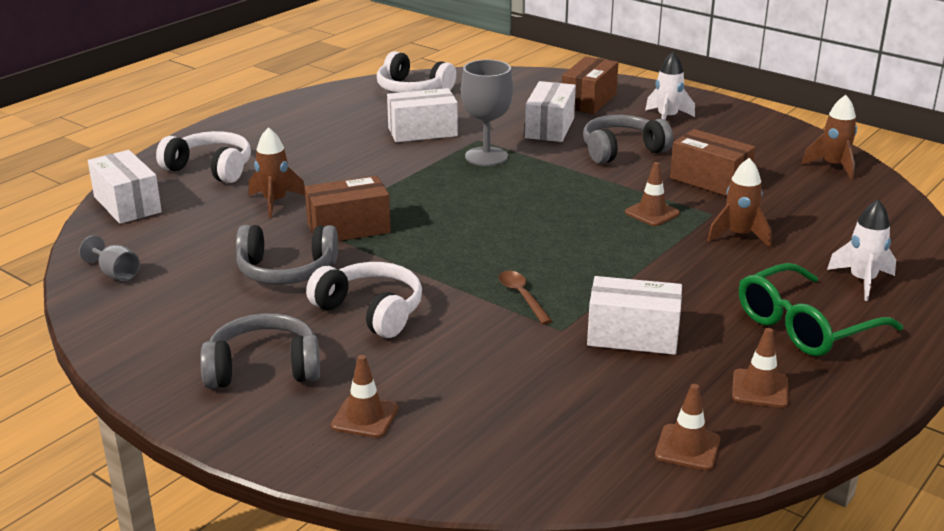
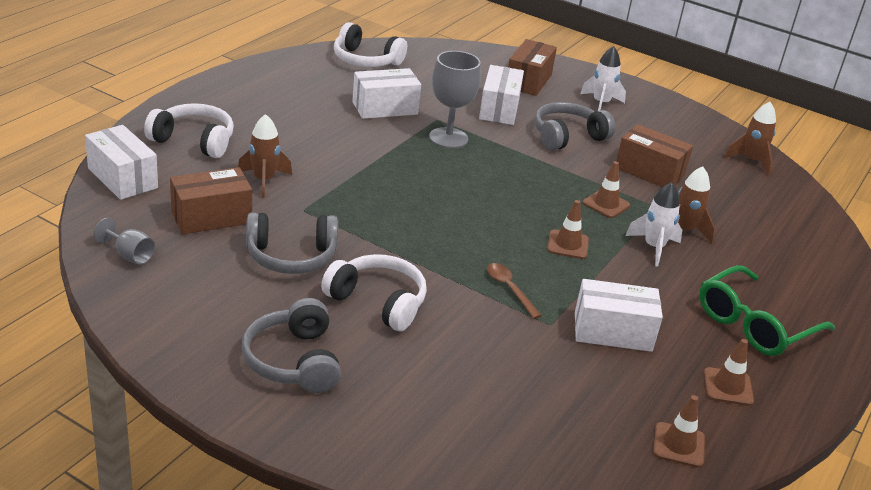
camera: 10 degrees left, 5 degrees up
(264, 368) = (293, 361): grey headphones -> grey headphones turned 90 degrees counterclockwise
(348, 228) = (339, 212): brown box -> brown box (211, 217)
(365, 417) = (396, 413): brown traffic cone -> brown traffic cone (568, 245)
(862, 281) = (793, 280): white rocket -> white rocket (654, 247)

